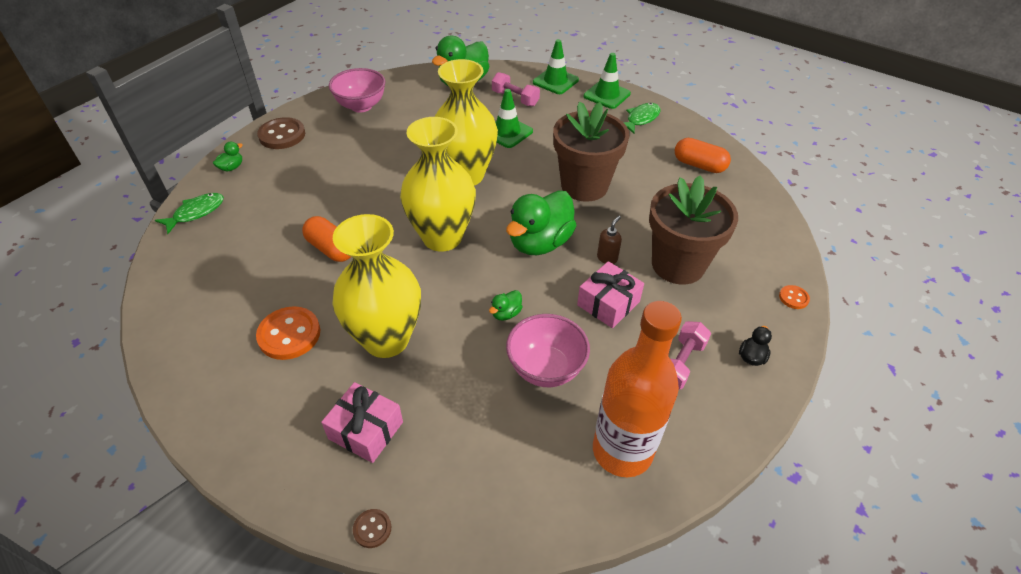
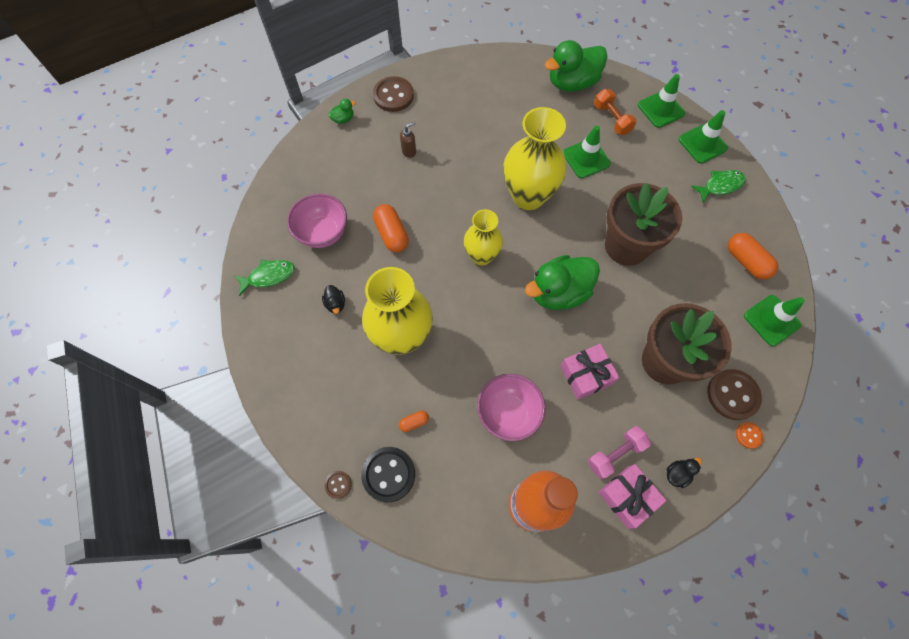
camera: 25 degrees right, 20 degrees up
(196, 213) = (304, 158): green fish -> green fish (269, 276)
(289, 334) = (335, 304): orange button -> black duck
(361, 106) = (470, 82): pink bowl -> pink bowl (323, 233)
(366, 430) = (360, 408): pink gift -> pink gift (627, 497)
(434, 489) = (388, 474): none -> black button
(440, 420) = (414, 422): none -> orange capsule
(442, 237) = (481, 256): yellow vase -> yellow vase, size x0.62
(506, 313) = (500, 351): green duck -> none
(515, 98) = (612, 119): pink dumbbell -> orange dumbbell
(607, 258) = (608, 330): brown soap dispenser -> brown soap dispenser (409, 151)
(750, 201) = (771, 320): none -> green traffic cone
(757, 270) = (732, 395): none -> brown button

